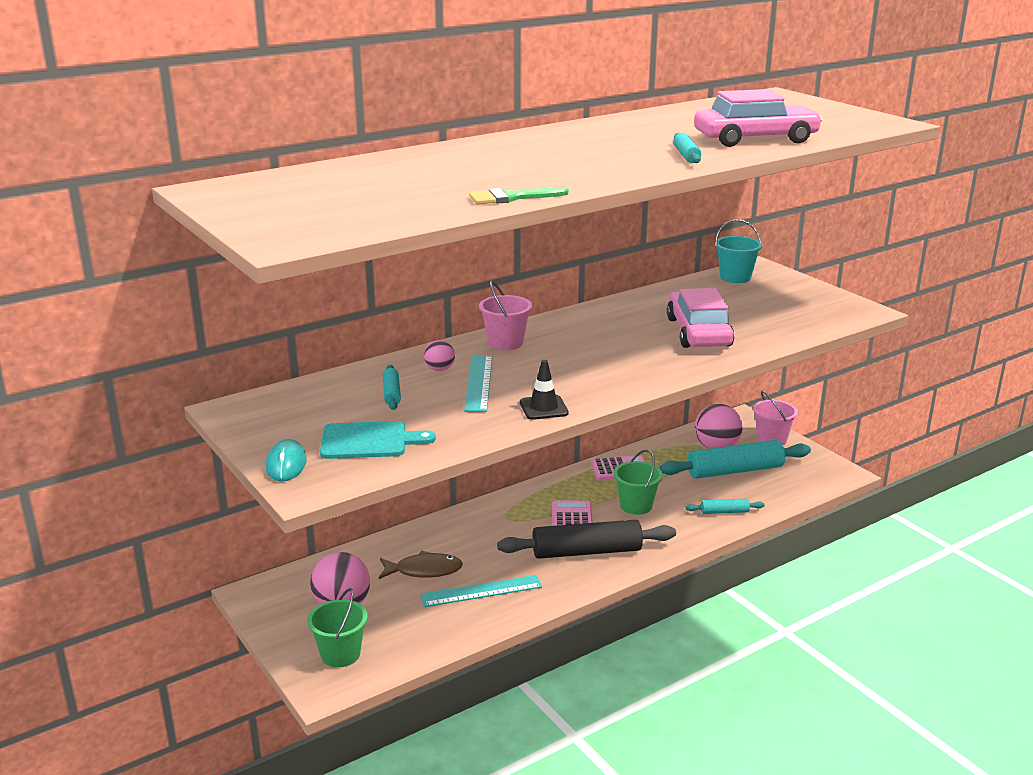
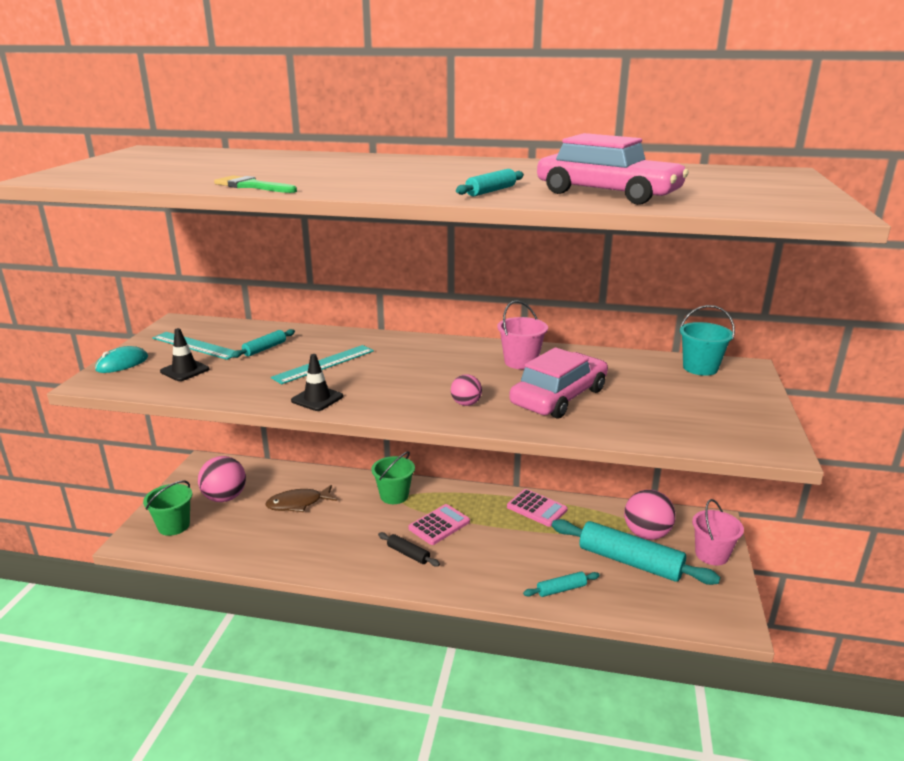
camera: 45 degrees right, 0 degrees up
(369, 441) = (185, 370): turquoise cutting board -> black traffic cone
(424, 570) = (298, 503): brown fish -> brown fish turned 120 degrees clockwise
(439, 369) = (324, 346): pink ball -> pink ball (466, 403)
(481, 591) = (302, 538): turquoise ruler -> turquoise ruler (195, 345)
(505, 343) = (403, 346): pink bucket -> pink bucket (521, 362)
(586, 552) = (408, 554): black rolling pin -> black rolling pin, size x0.47
(636, 506) = (501, 542): green bucket -> green bucket (394, 496)
(724, 512) = (561, 589): turquoise rolling pin -> turquoise rolling pin turned 60 degrees counterclockwise

